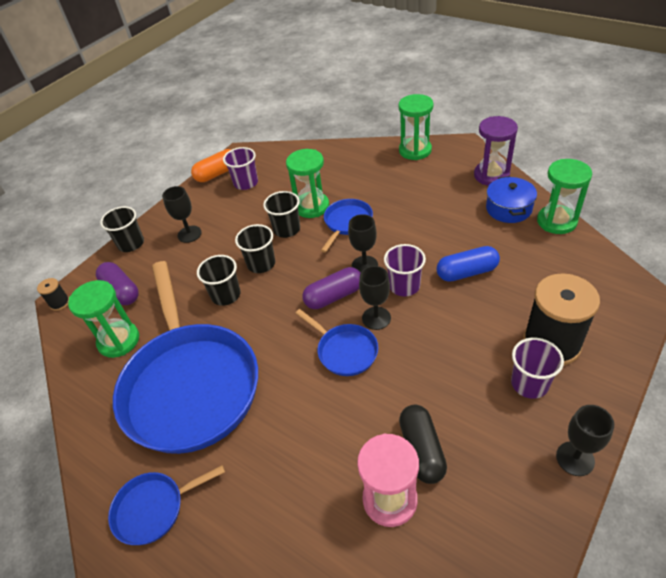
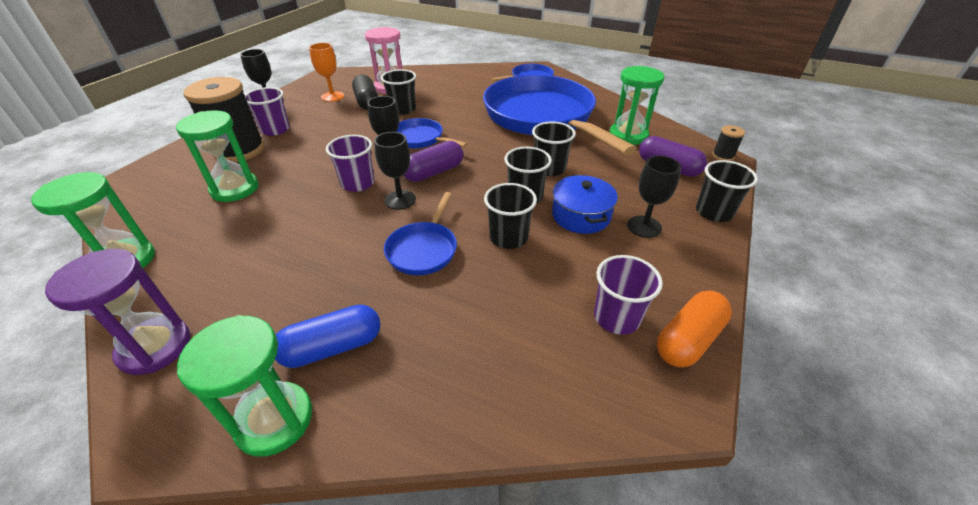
camera: 165 degrees right, 5 degrees down
(312, 206) = (481, 273): green hourglass -> green hourglass (235, 189)
(367, 422) = (403, 109): none -> black cup
(467, 272) = (284, 198): blue capsule -> blue capsule (332, 347)
(481, 475) = (332, 96): none -> orange goblet
(508, 208) = (176, 279): blue pot -> blue pot (581, 216)

